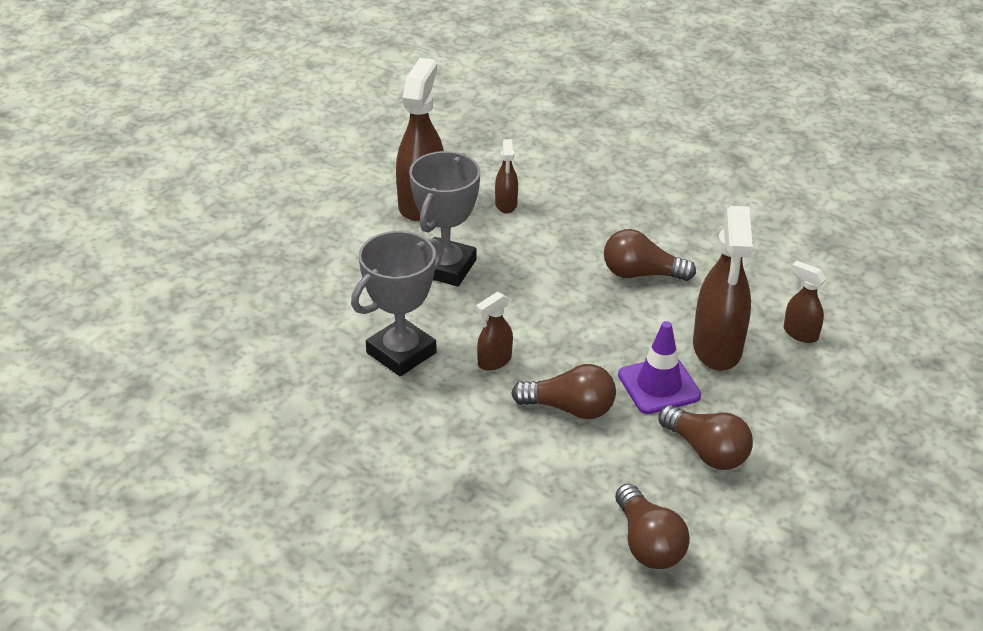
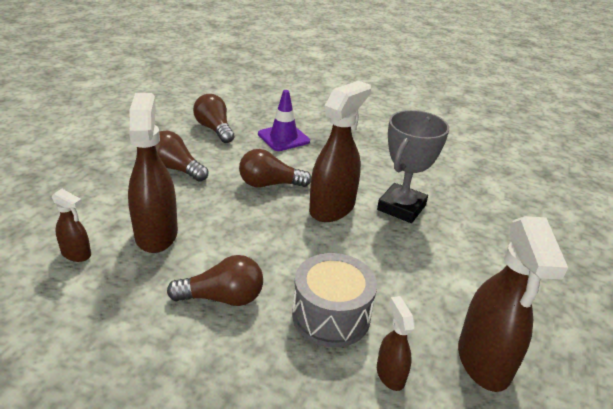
camera: 165 degrees right, 5 degrees down
(446, 267) = (410, 281): grey trophy -> none
(494, 361) = (332, 208): brown spray bottle -> brown spray bottle, size x1.99
(540, 248) = (331, 316): none -> grey drum
(659, 385) = (207, 203): purple traffic cone -> purple traffic cone (283, 138)

